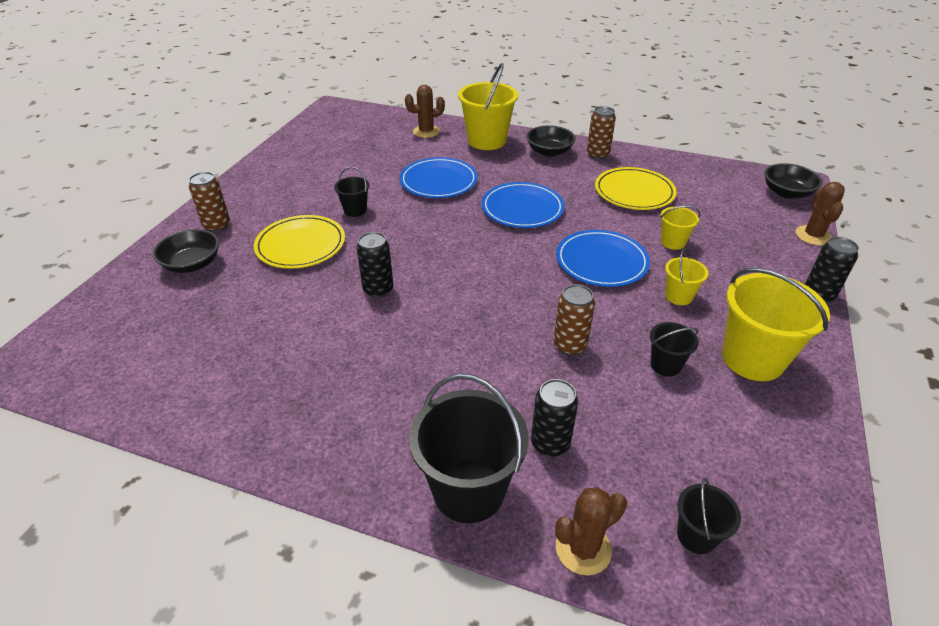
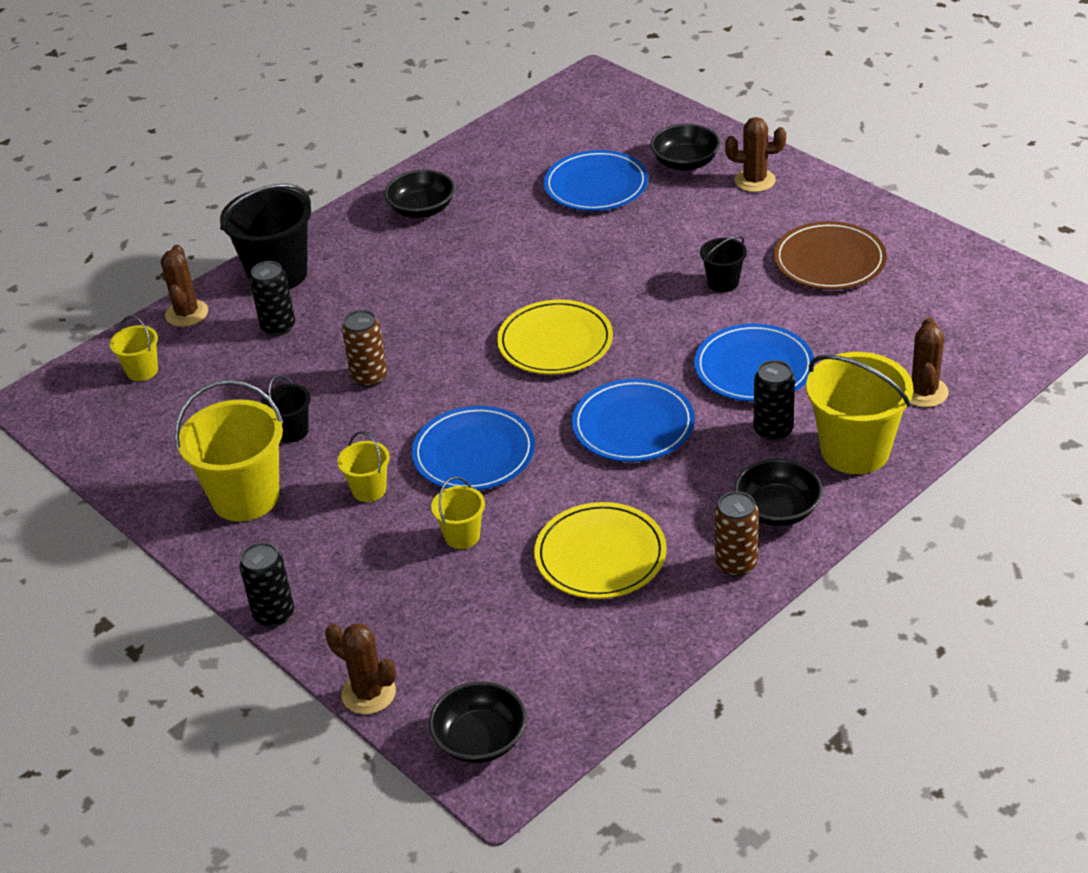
camera: 120 degrees right, 0 degrees up
(217, 225) = (755, 180): brown can -> brown cactus
(237, 303) = (596, 185): none -> blue plate
(301, 245) = (673, 233): yellow plate -> yellow plate (555, 342)
(305, 412) = (422, 209): none -> black bowl
(313, 178) = (829, 261): none -> brown plate
(378, 289) = (551, 273): black can -> black can (773, 430)
(696, 535) = (142, 371): black bucket -> yellow bucket

